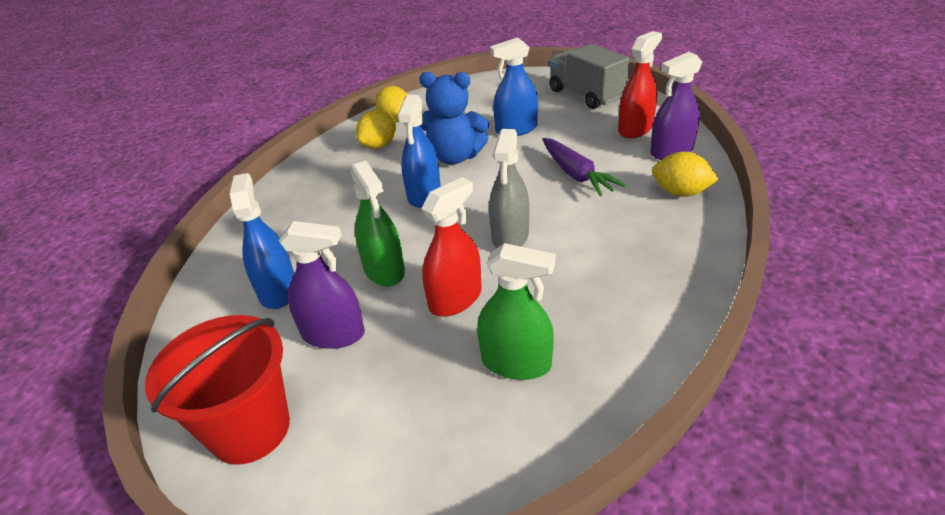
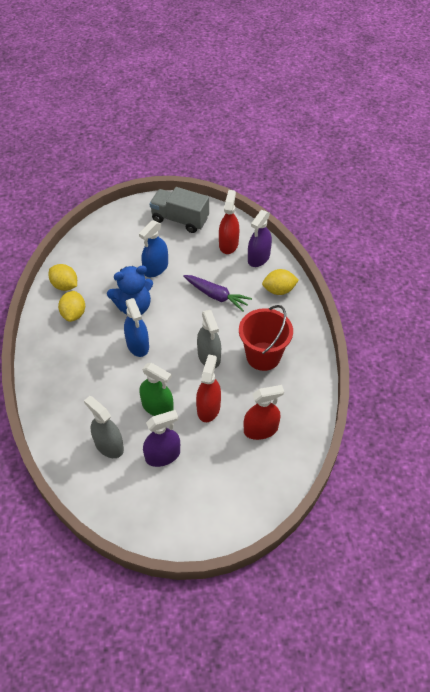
camera: 35 degrees left, 15 degrees up
(250, 429) = (166, 519): red bucket -> red bucket (263, 356)
(278, 290) = (109, 445): blue spray bottle -> grey spray bottle
(516, 363) = (260, 429): green spray bottle -> red spray bottle

